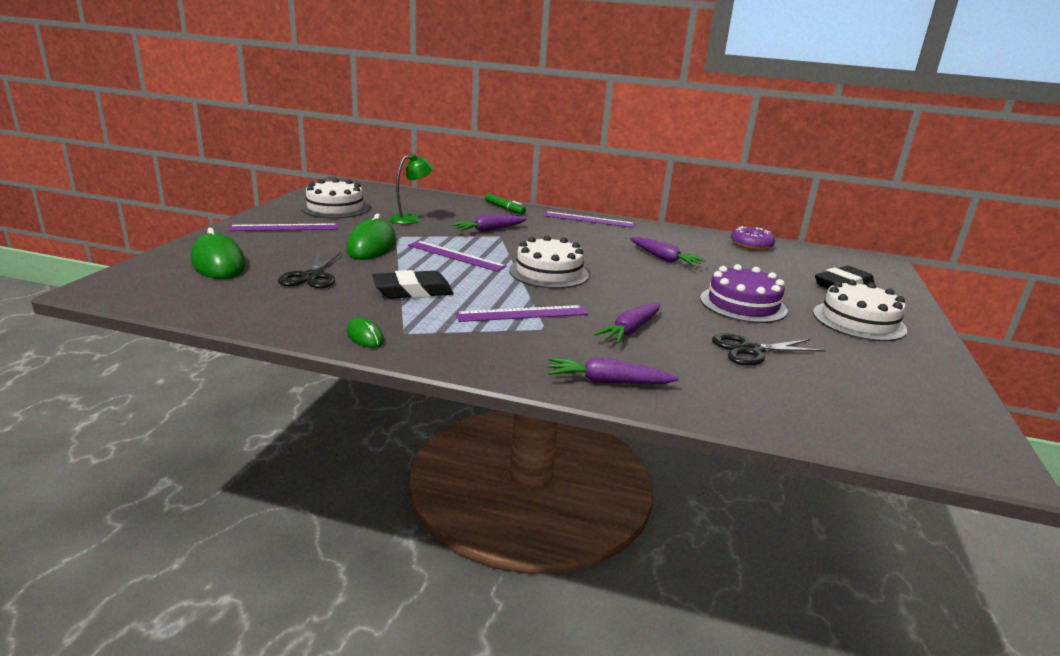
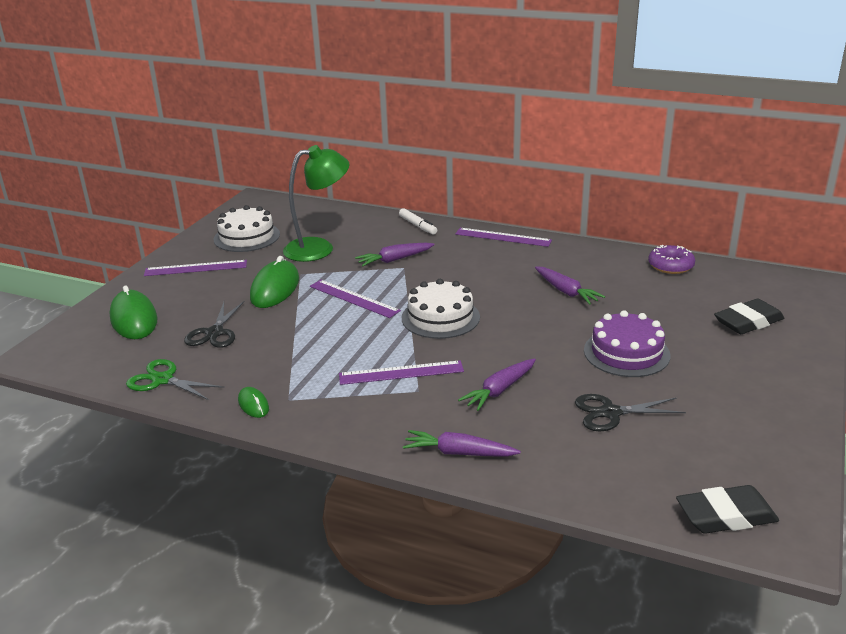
camera: 10 degrees right, 5 degrees up
(255, 313) = (163, 380): none -> green scissors
(411, 219) = (319, 248): green lamp -> green lamp, size x1.63
(413, 291) = (304, 348): black eraser -> black eraser (725, 516)
(504, 208) = (418, 226): green marker -> white marker
(858, 321) = (741, 371): white cake -> none

